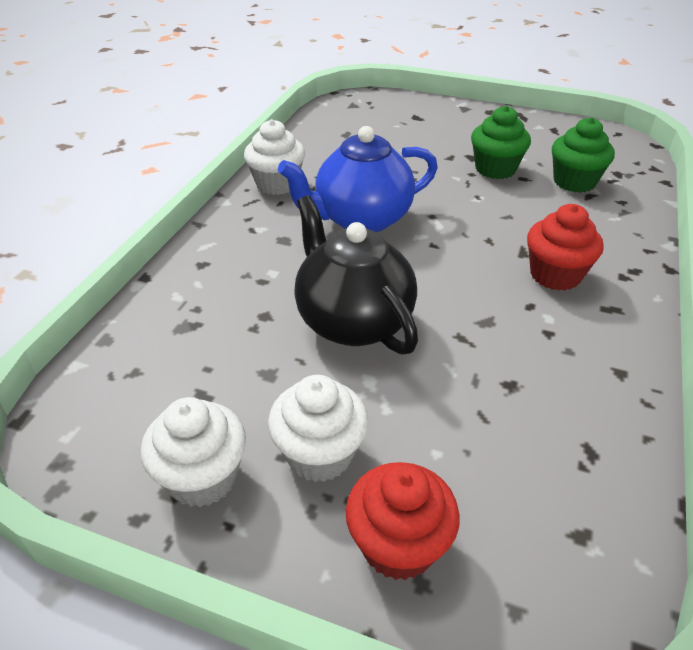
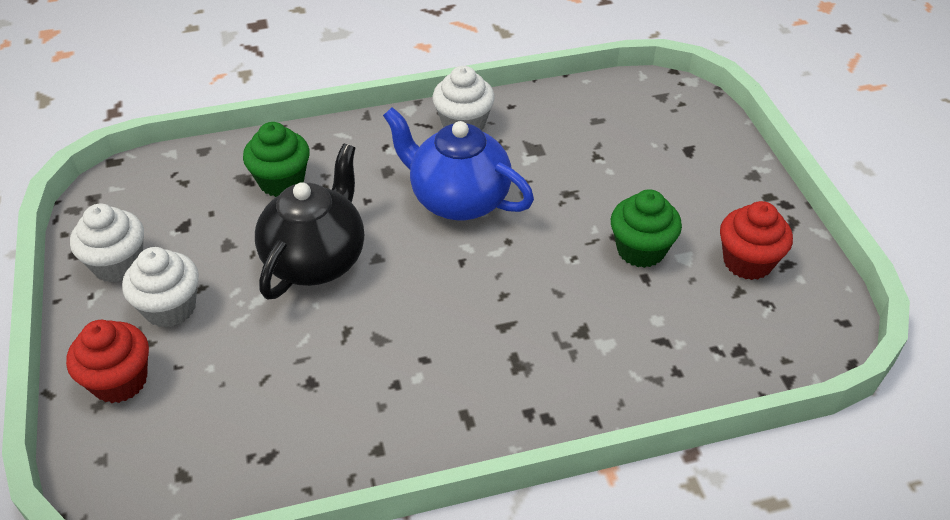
camera: 55 degrees right, 5 degrees up
(555, 275) = (486, 360): red cupcake -> red cupcake (747, 262)
(574, 182) = (679, 319): green cupcake -> green cupcake (281, 181)

